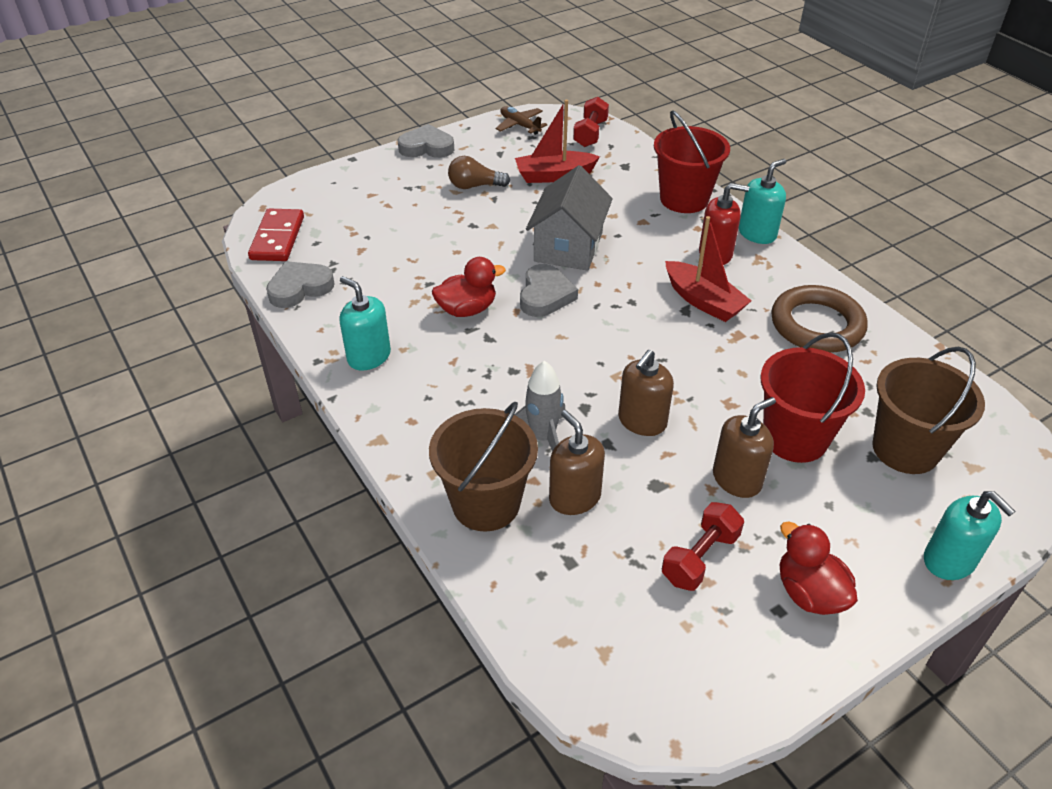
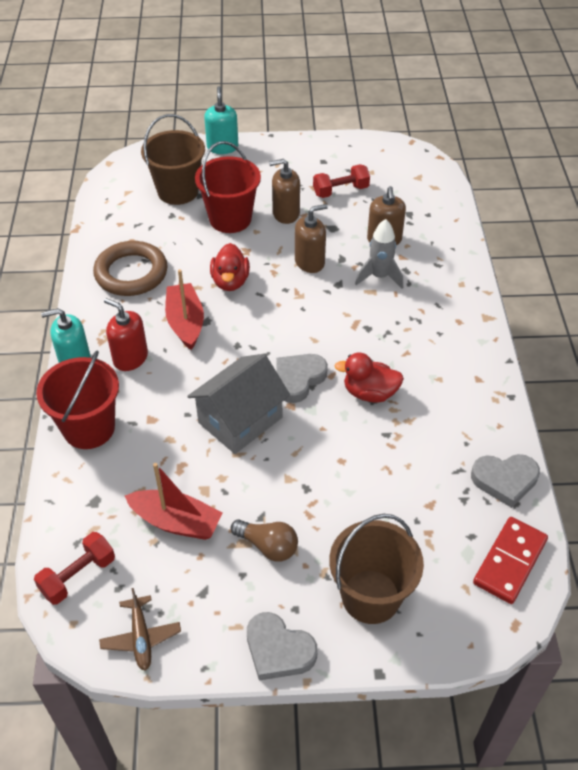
camera: 150 degrees left, 5 degrees up
(369, 356) = (469, 383): turquoise soap dispenser -> none
(486, 503) = (438, 256): brown bucket -> brown bucket (370, 596)
(809, 593) = (302, 161): red duck -> red duck (230, 281)

